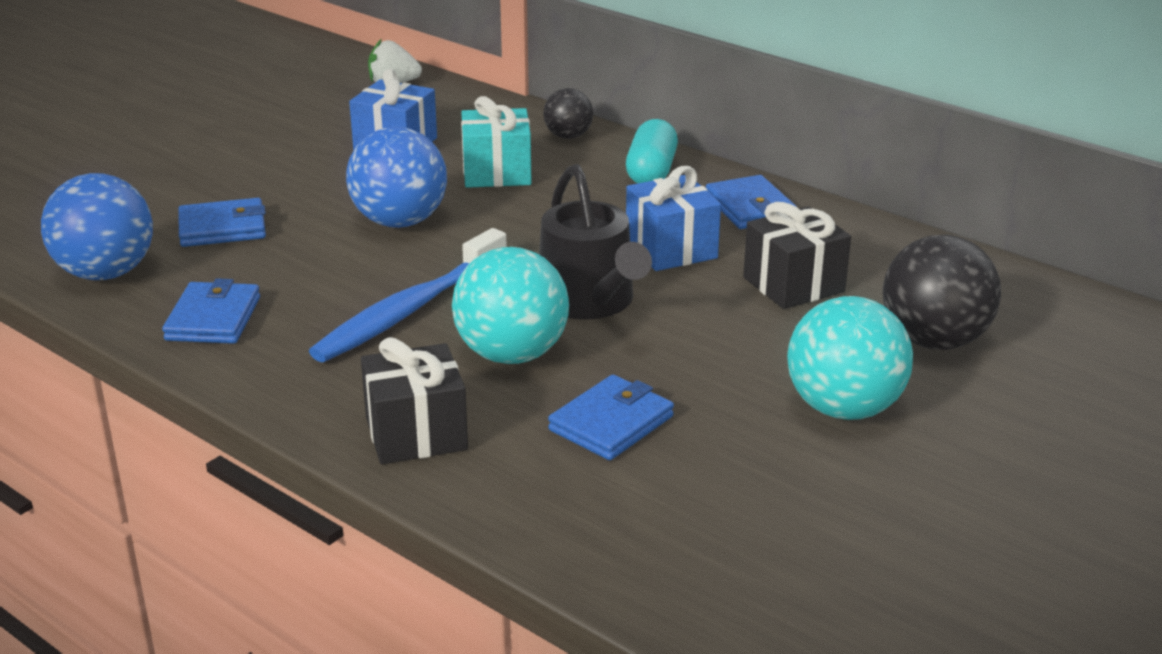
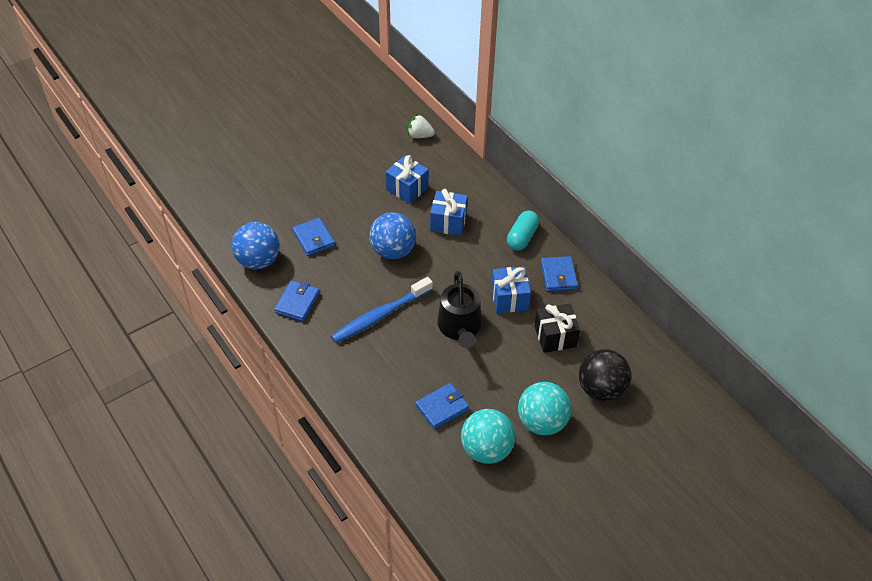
camera: 15 degrees right, 20 degrees up
(222, 228) = (313, 238): blue wallet -> blue wallet turned 60 degrees clockwise
(416, 433) = (362, 394): black gift -> none
(497, 173) = (448, 222): turquoise gift -> blue gift
(511, 354) = (415, 355): turquoise ball -> turquoise ball (486, 449)
(568, 136) = (492, 199): black ball -> none

